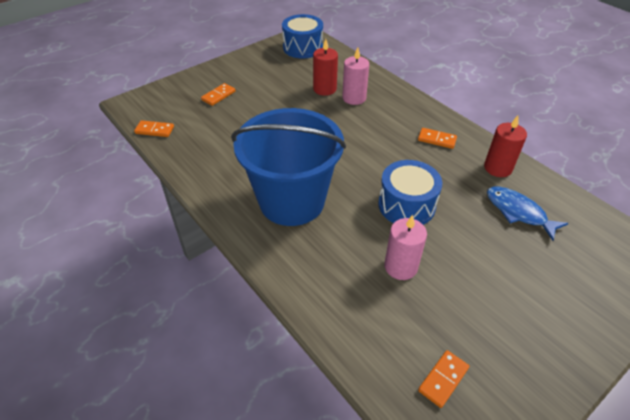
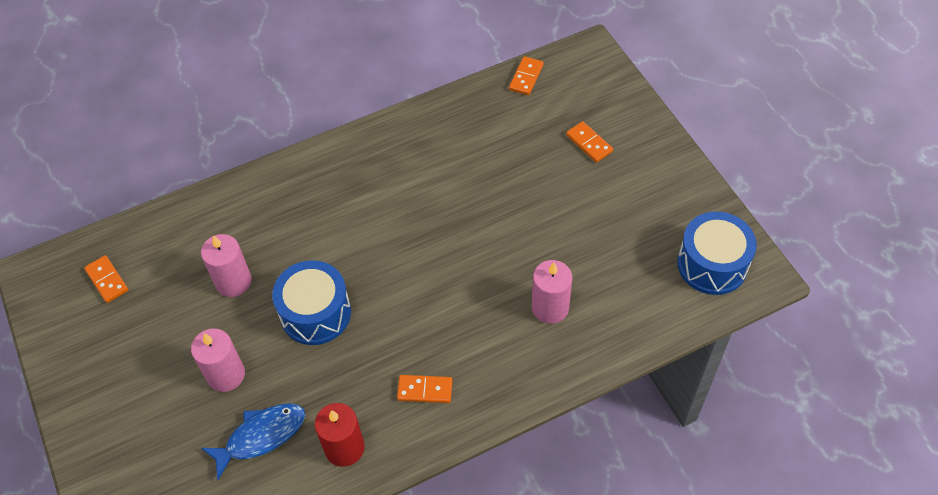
camera: 105 degrees right, 10 degrees up
(292, 201) = (361, 199): blue bucket -> none
(324, 89) = (581, 273): red candle -> none
(436, 139) = (425, 390): orange domino -> orange domino turned 60 degrees clockwise
(485, 247) = (226, 375): none -> pink candle

